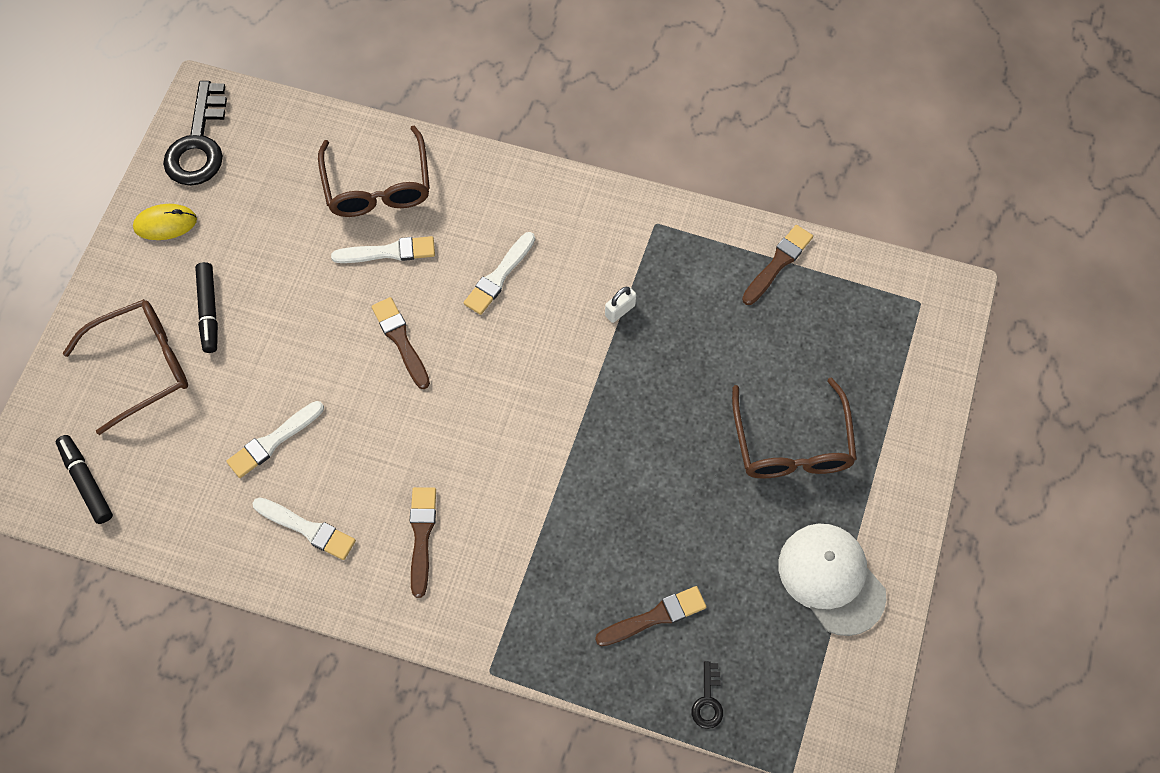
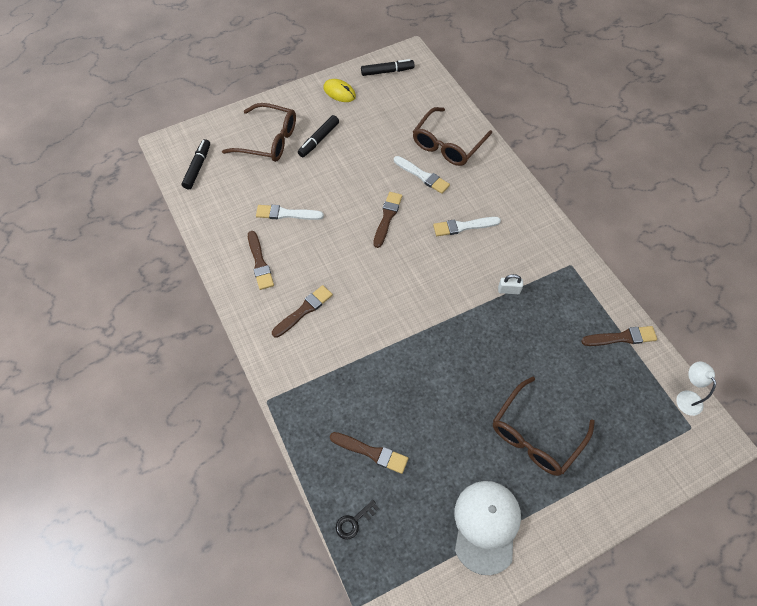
camera: 45 degrees right, 5 degrees down
(198, 144) = (387, 71): black key -> black marker
(307, 529) = (260, 263): white brush -> brown brush
(890, 274) = (686, 397): none -> white lamp

